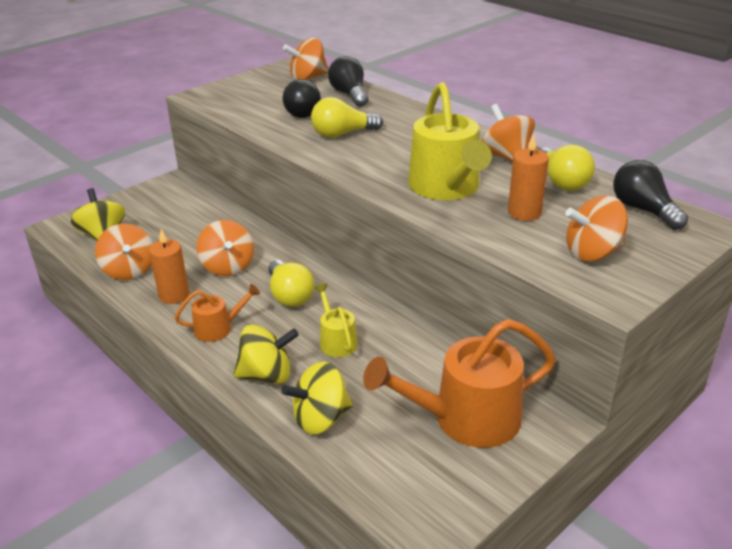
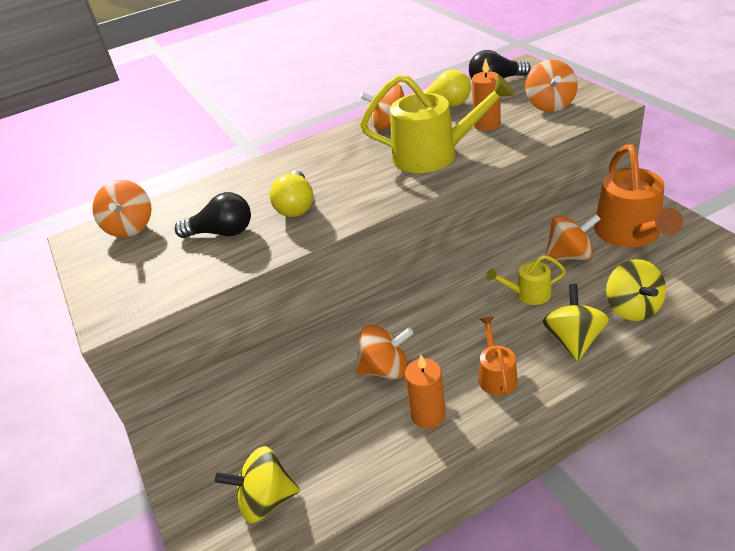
camera: 70 degrees left, 5 degrees up
(129, 271) = (363, 462): orange spinning top -> orange spinning top (570, 256)
(289, 295) = (451, 322): yellow light bulb -> none
(349, 95) = (202, 199): black light bulb -> none

